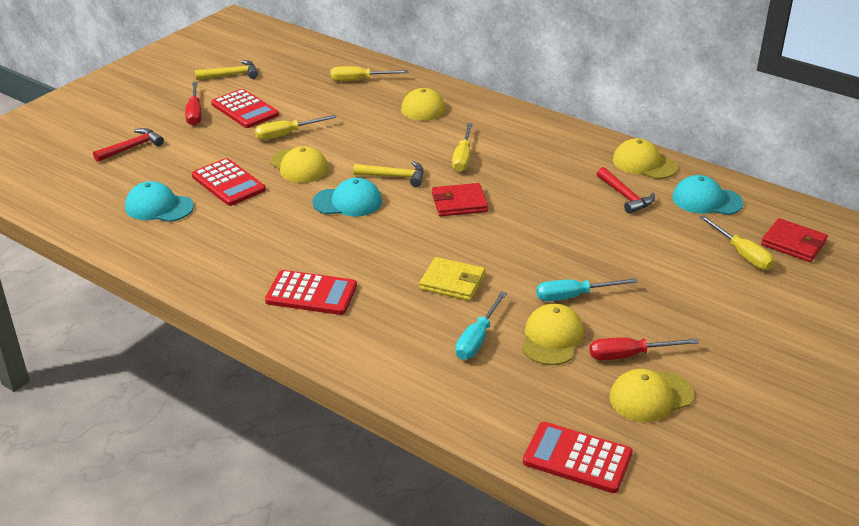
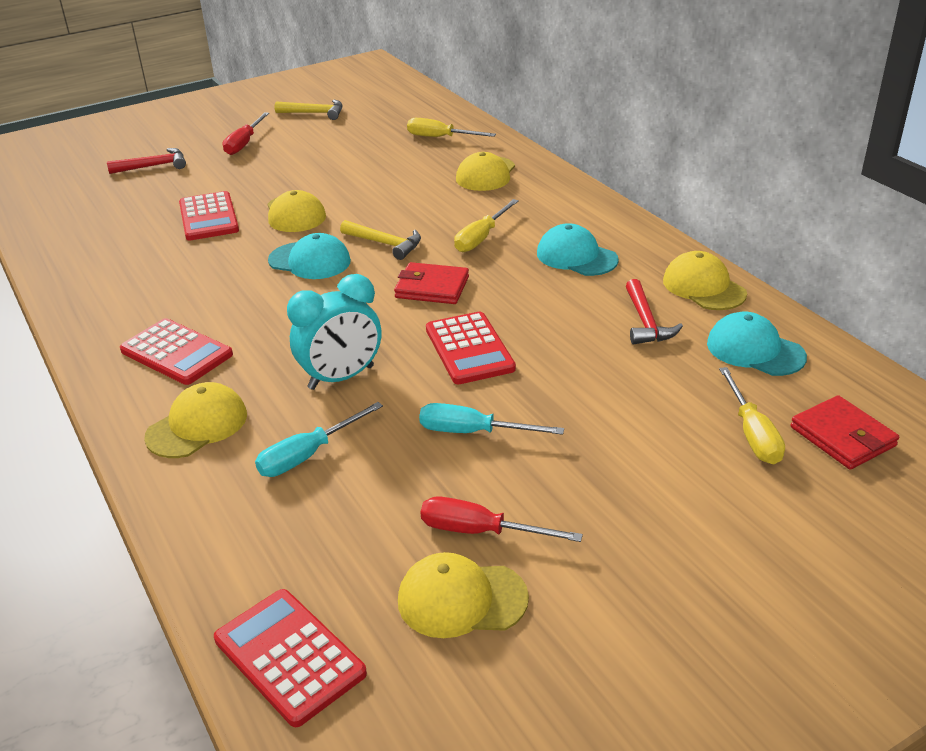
camera: 25 degrees right, 0 degrees up
(159, 207) = (120, 228): turquoise cap -> turquoise cap (576, 256)
(245, 109) = (296, 148): red calculator -> red calculator (469, 349)
(286, 134) = (313, 179): yellow screwdriver -> none
(452, 282) = (341, 378): yellow wallet -> turquoise clock
(552, 338) = (399, 479): yellow cap -> yellow cap (197, 425)

